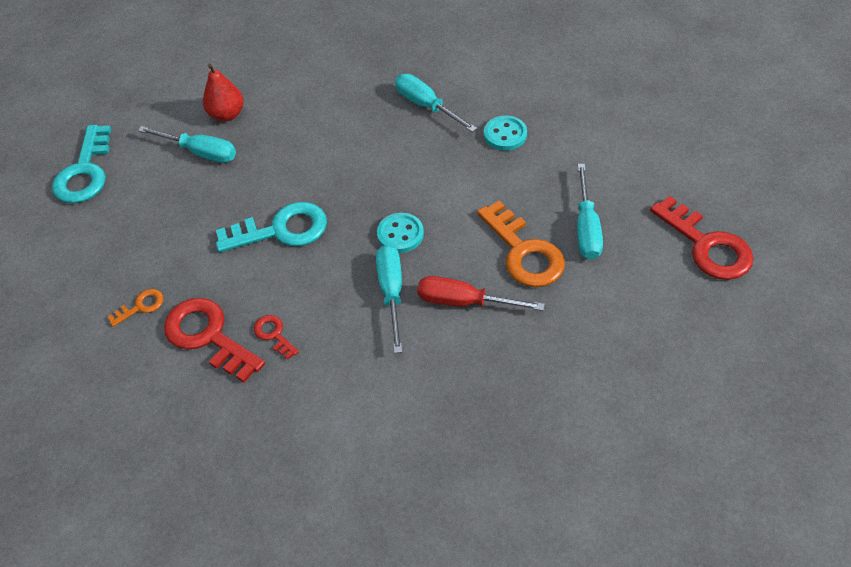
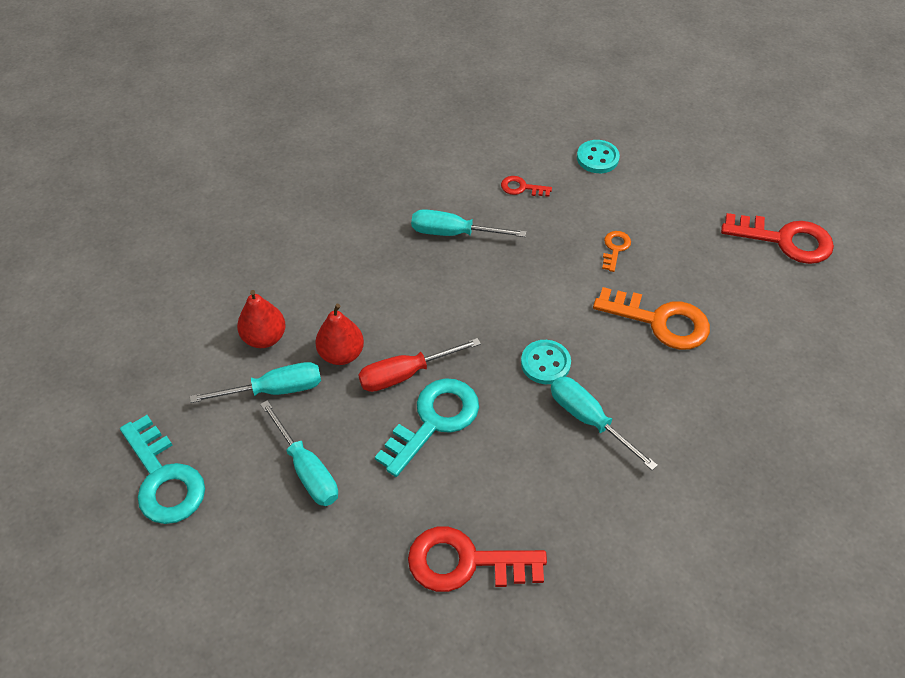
camera: 40 degrees left, 0 degrees up
(141, 306) = (369, 576): orange key -> orange key (615, 248)
(265, 151) = (341, 354): none -> red pear
(274, 334) = (524, 521): red key -> red key (521, 188)
(464, 302) = (655, 392): red screwdriver -> red screwdriver (405, 374)
(505, 134) = (547, 226): turquoise button -> turquoise button (597, 158)
(586, 228) = (688, 274): turquoise screwdriver -> turquoise screwdriver (307, 469)

